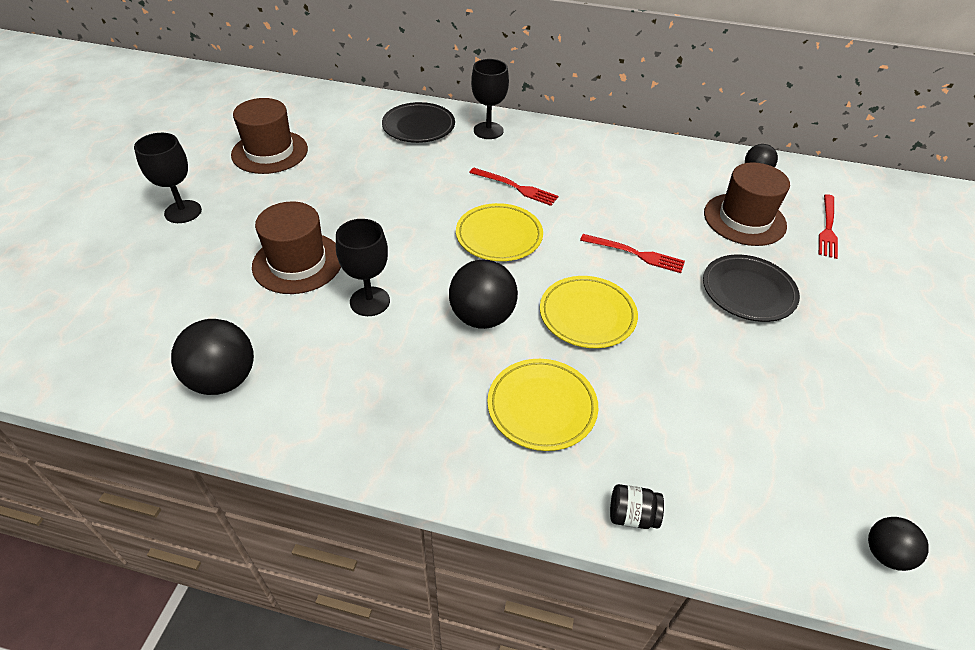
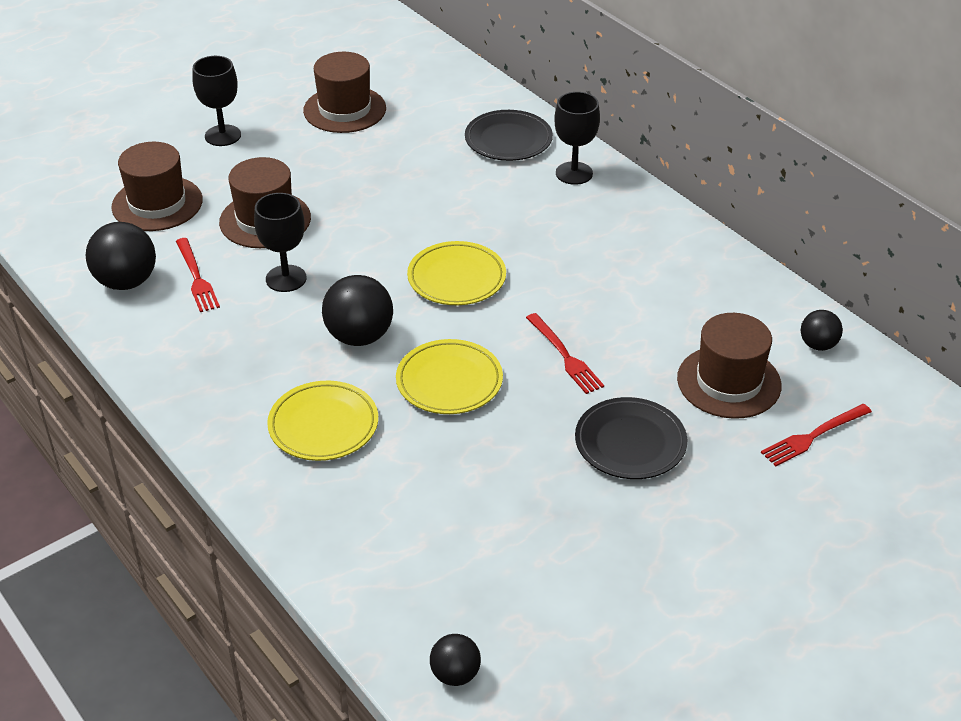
camera: 40 degrees right, 5 degrees down
(180, 294) = (157, 203): none -> brown hat
(516, 187) = (529, 241): red fork -> red fork (196, 278)
(632, 515) = (297, 530): black jar -> none

